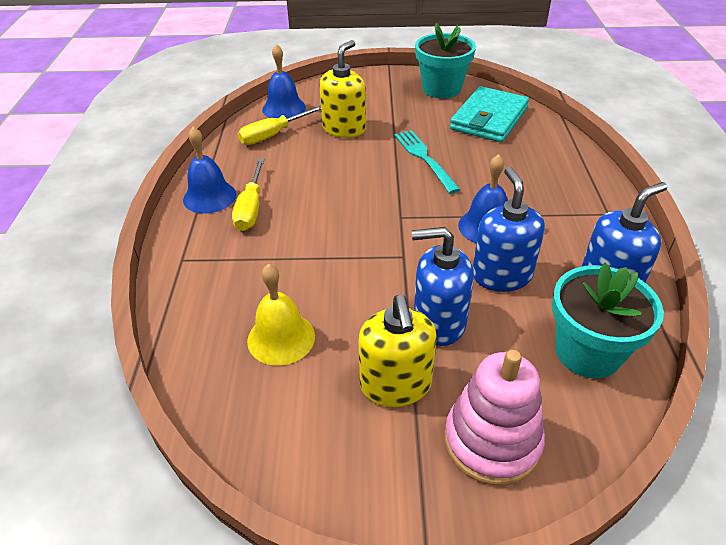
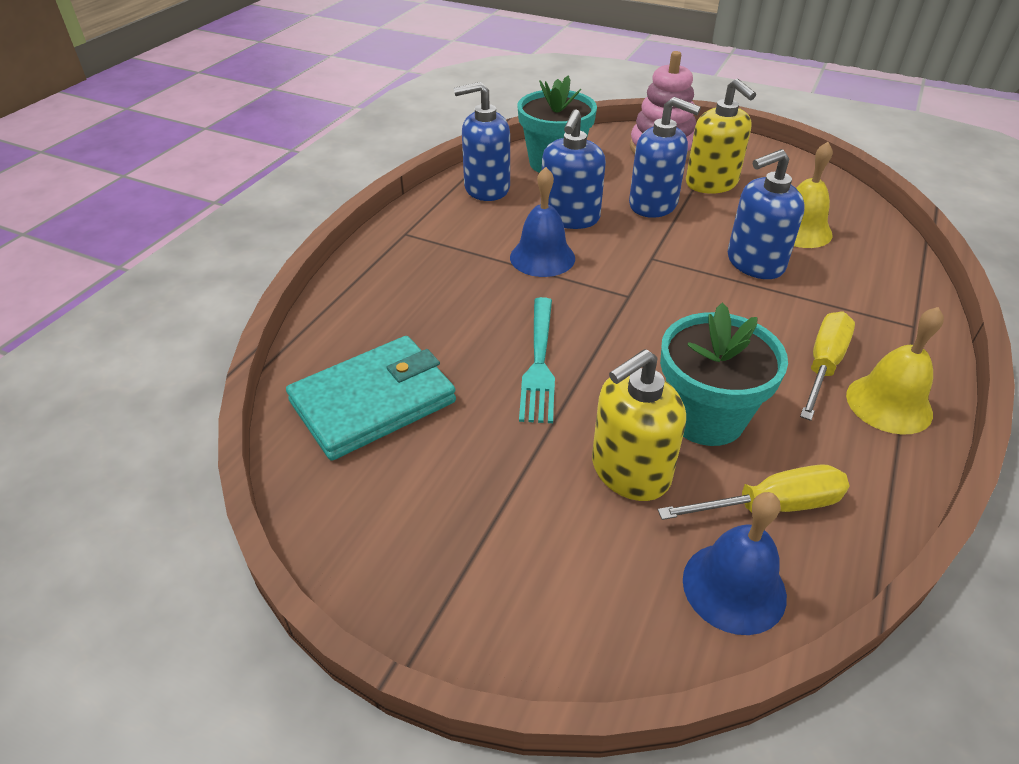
camera: 155 degrees left, 0 degrees up
(209, 197) = (889, 404): blue bell -> yellow bell
(316, 279) = (754, 263): none -> blue soap dispenser
(395, 385) = (711, 183): yellow soap dispenser -> yellow soap dispenser turned 135 degrees clockwise
(441, 89) = (372, 513): turquoise flower pot -> turquoise flower pot (706, 417)

